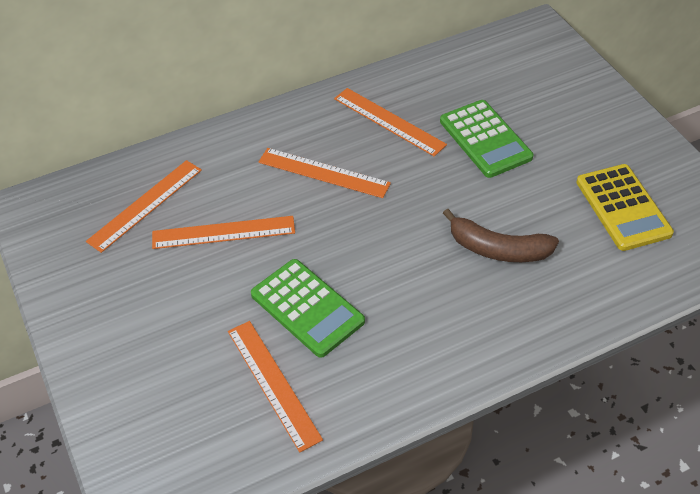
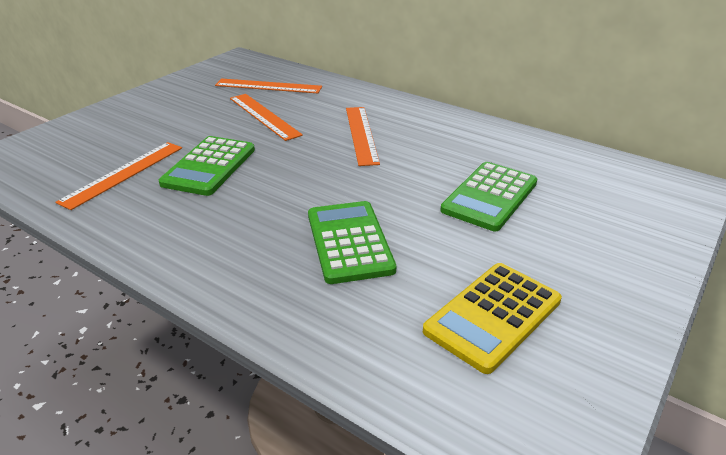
camera: 60 degrees right, 15 degrees down
(389, 121) = (452, 145): orange ruler -> none
(498, 249) = (349, 242): brown banana -> green calculator

